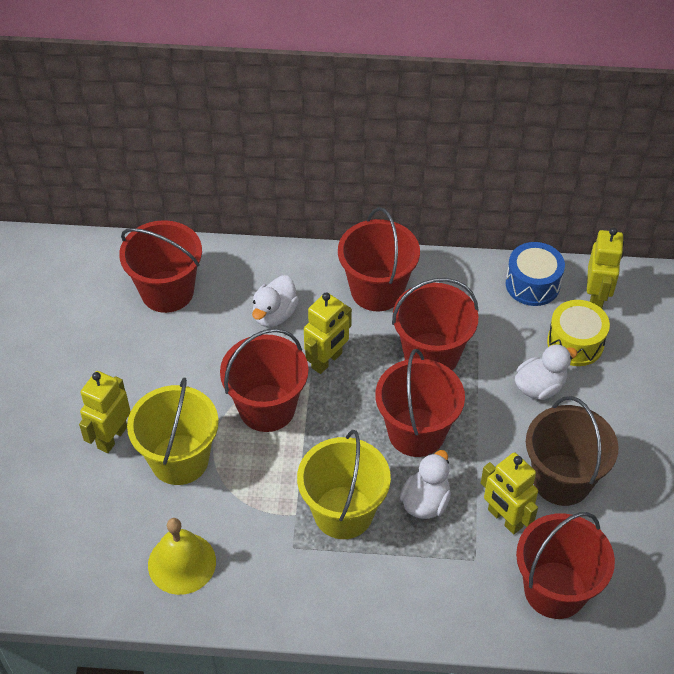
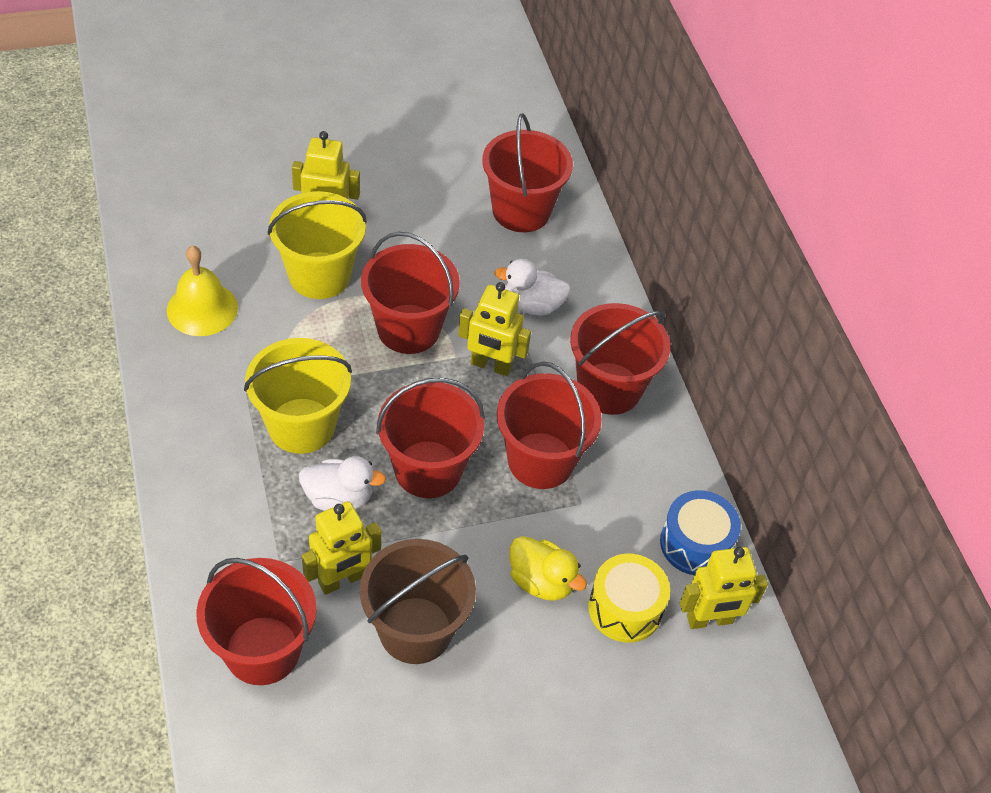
camera: 65 degrees right, 0 degrees up
(504, 519) = (342, 580): yellow robot -> yellow robot turned 150 degrees counterclockwise
(540, 387) = (541, 581): white duck -> yellow duck

